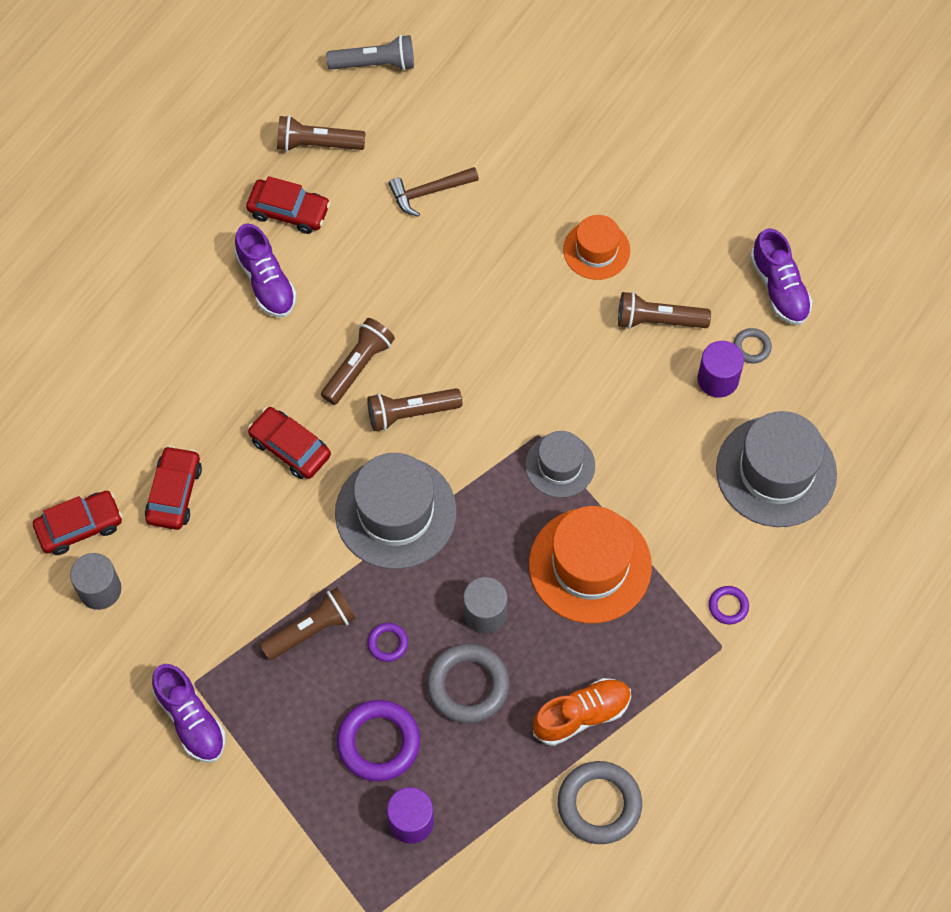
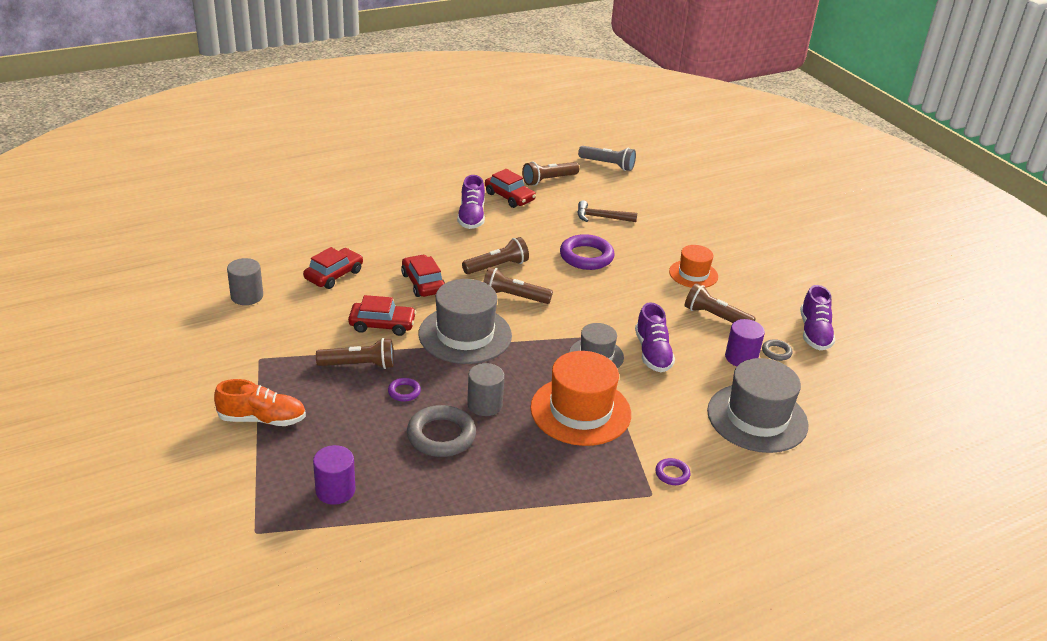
camera: 25 degrees right, 30 degrees down
(79, 526) = (264, 267): red car -> red car (382, 325)
(191, 720) = (239, 374): purple shoe -> purple shoe (652, 353)
(317, 144) = (549, 180): brown flashlight -> brown flashlight turned 60 degrees counterclockwise
(378, 742) = (351, 438): purple ring -> purple ring (586, 256)
(581, 715) = (512, 487): orange shoe -> orange shoe (262, 419)
(599, 804) = (485, 544): grey ring -> none

